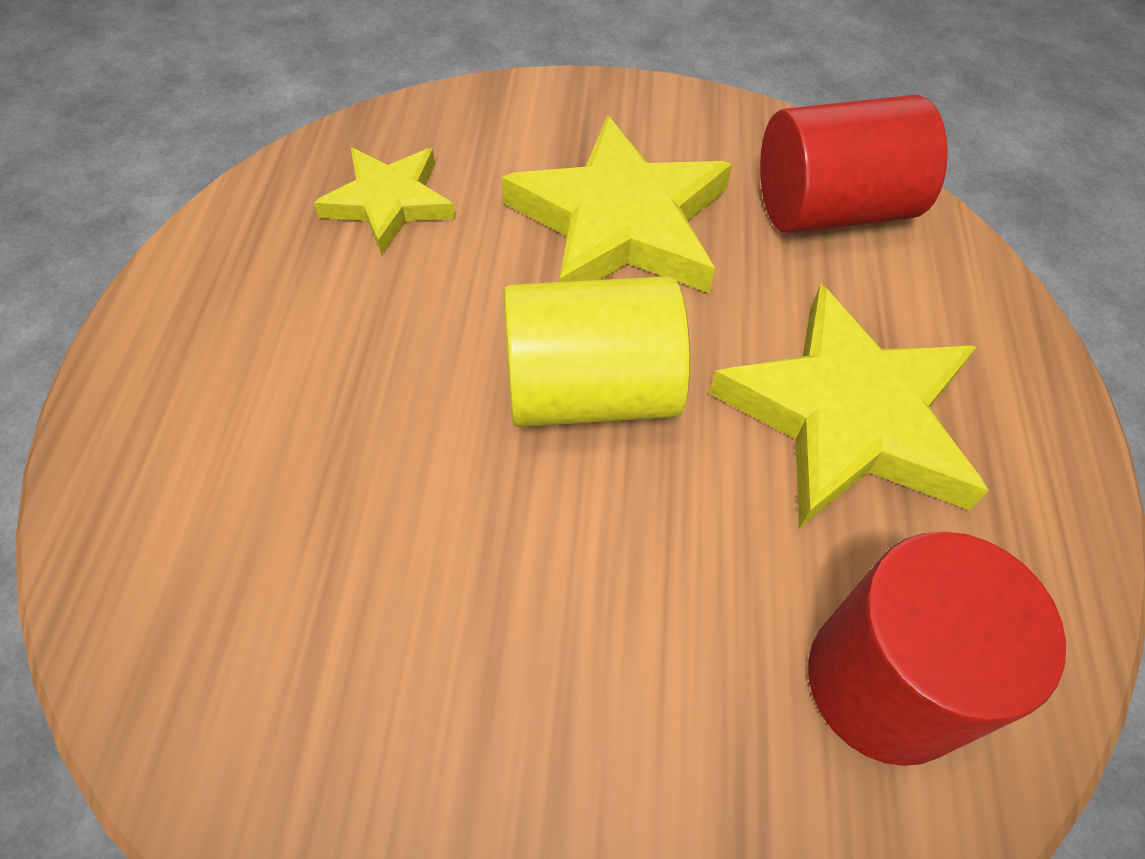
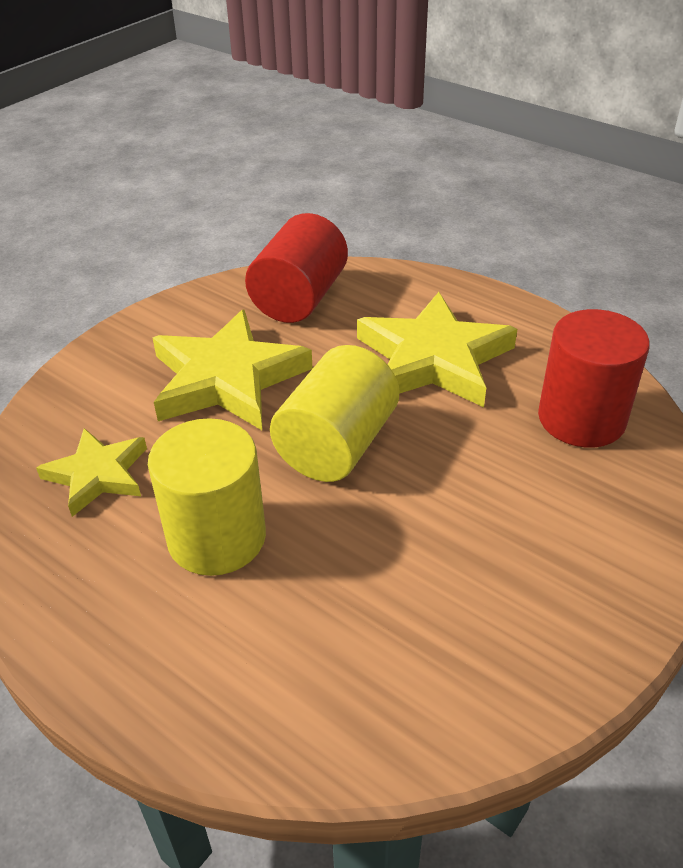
camera: 55 degrees left, 15 degrees down
(362, 354) = (217, 537): none -> yellow cylinder

